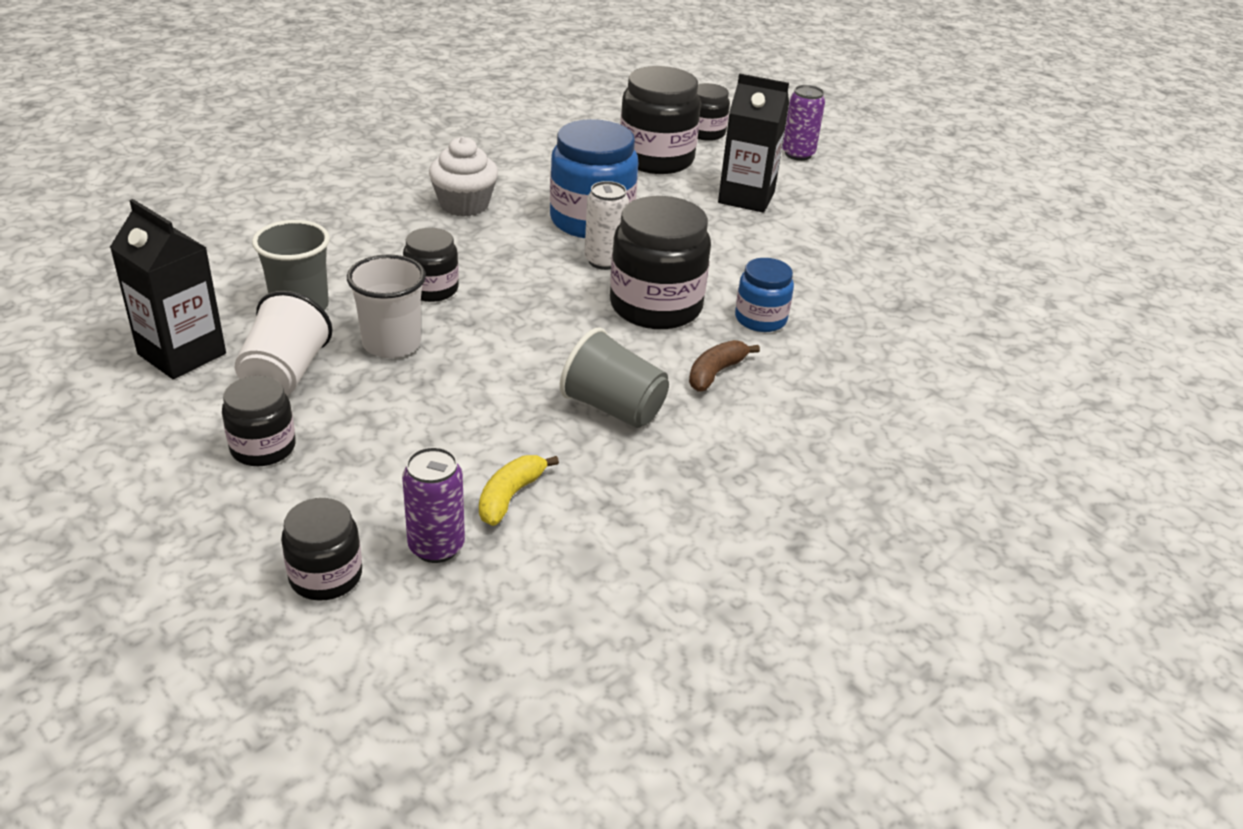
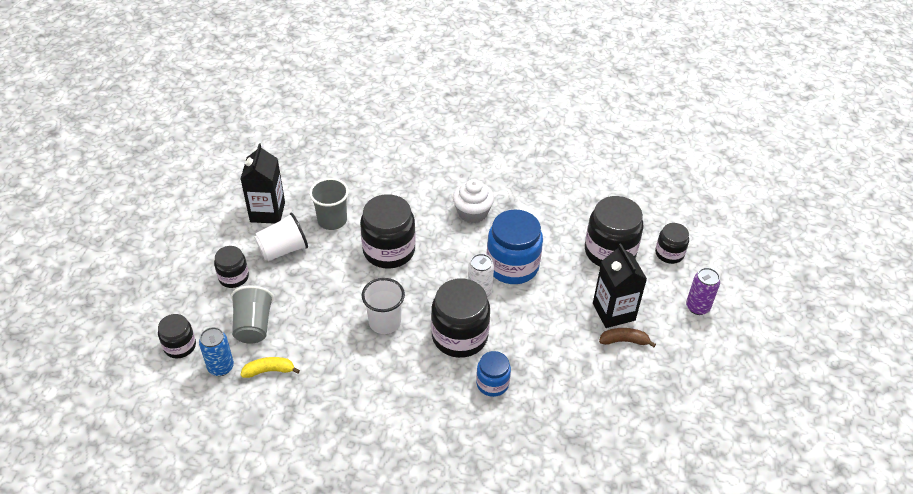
camera: 55 degrees right, 10 degrees up
(391, 344) = (335, 266): white cup -> white cup (384, 322)
(432, 289) = (389, 250): black jar -> black jar, size x1.78
(436, 546) = (221, 367): purple can -> blue can
(613, 408) = (360, 369): grey cup -> grey cup (253, 326)
(716, 373) = (425, 391): brown banana -> brown banana (624, 341)

